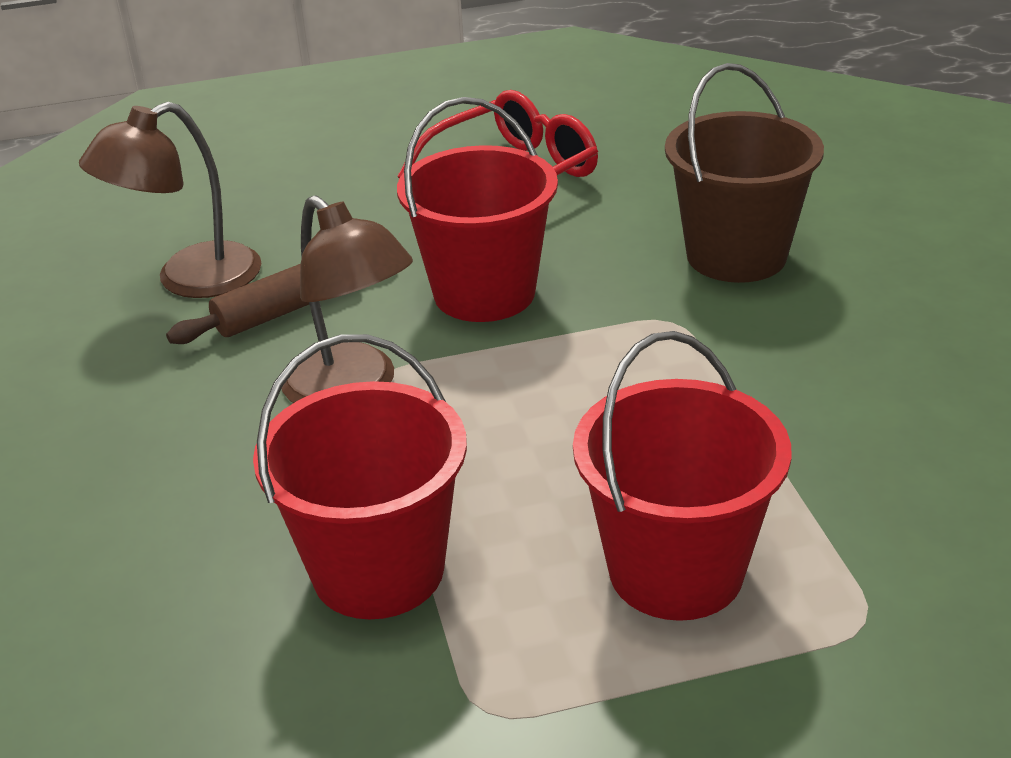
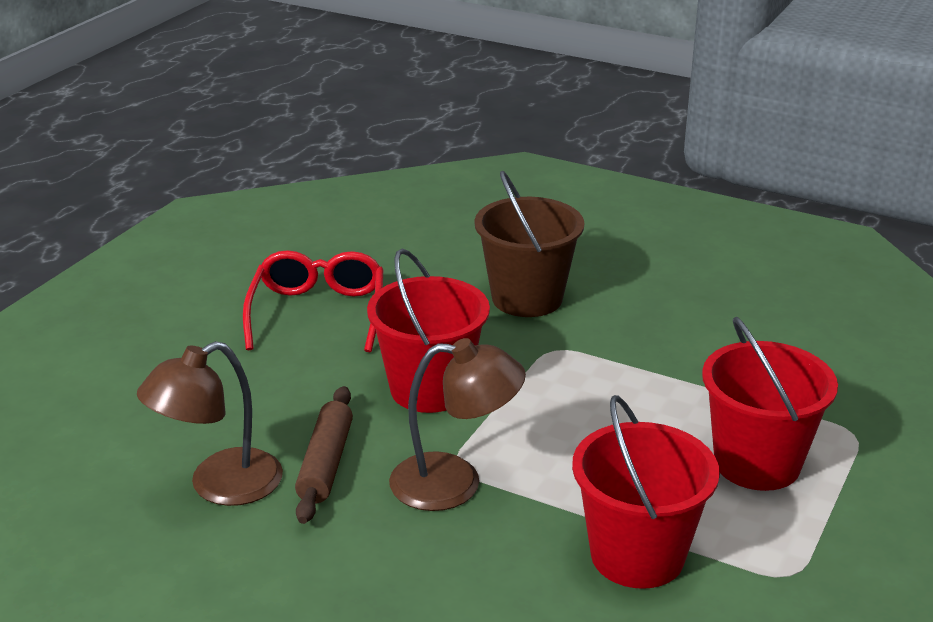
camera: 50 degrees left, 5 degrees down
(190, 280) = (219, 486): brown lamp -> brown lamp turned 45 degrees clockwise

